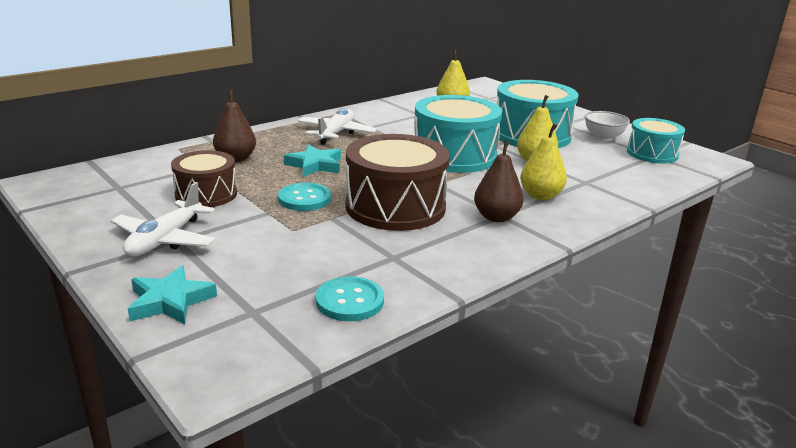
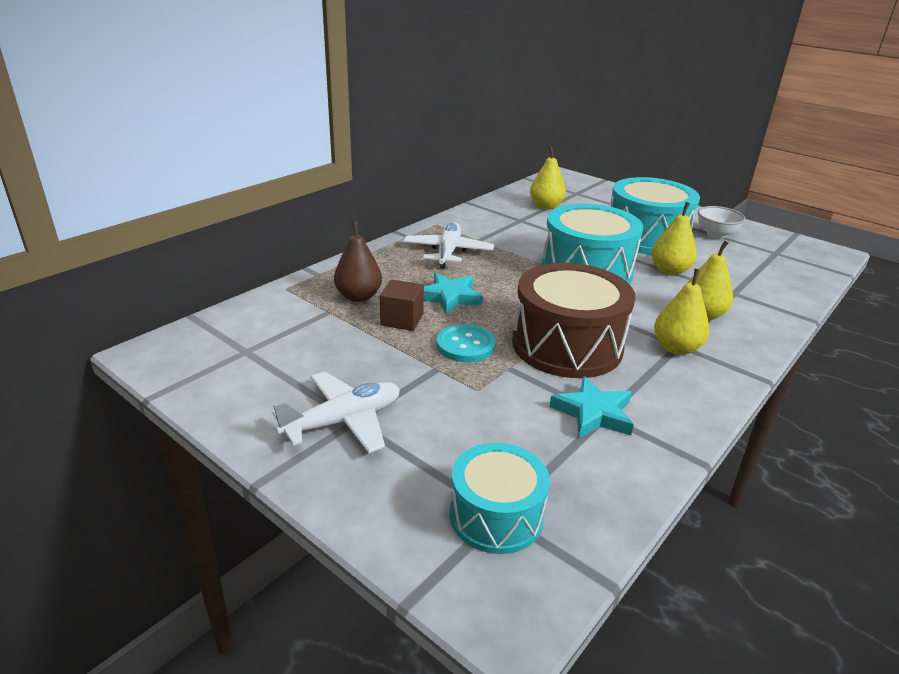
camera: 10 degrees left, 5 degrees up
(165, 239) = (343, 421): white plane -> white plane turned 135 degrees counterclockwise
(170, 301) = (398, 512): turquoise star -> turquoise star (593, 413)
(206, 194) = (353, 350): brown drum -> none
(262, 177) = (402, 320): none -> brown cube
(349, 301) = (595, 483): turquoise button -> none
(496, 217) = (676, 348): brown pear -> yellow pear
(652, 153) = (773, 250): turquoise drum -> turquoise drum (496, 516)

